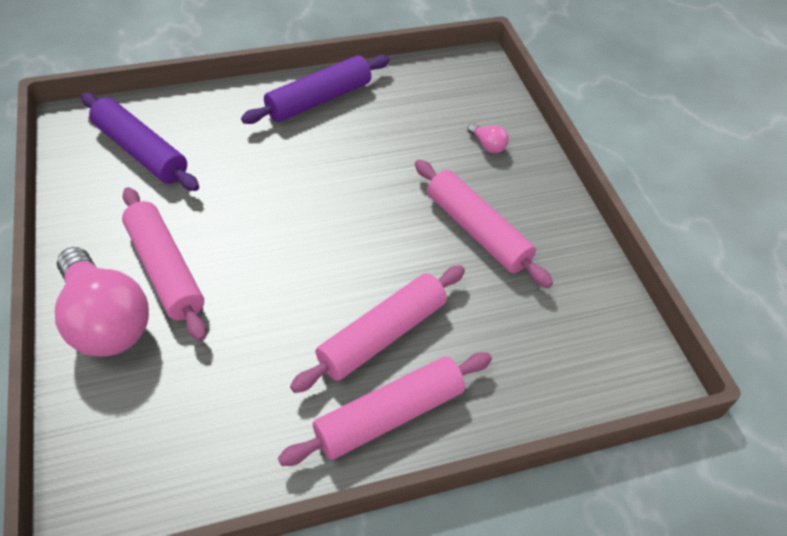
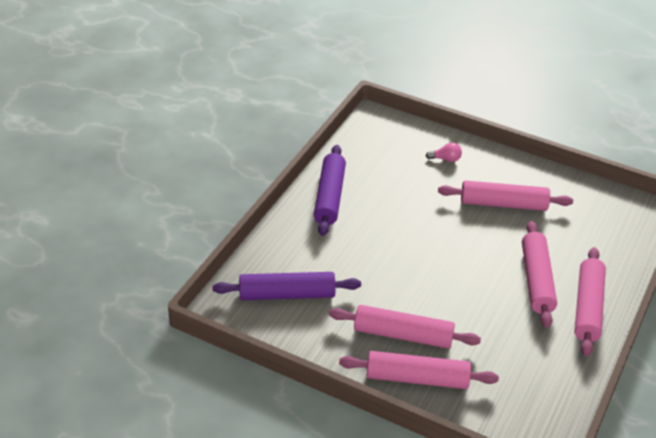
camera: 45 degrees left, 10 degrees down
(105, 320) = (417, 378): pink light bulb -> pink rolling pin

